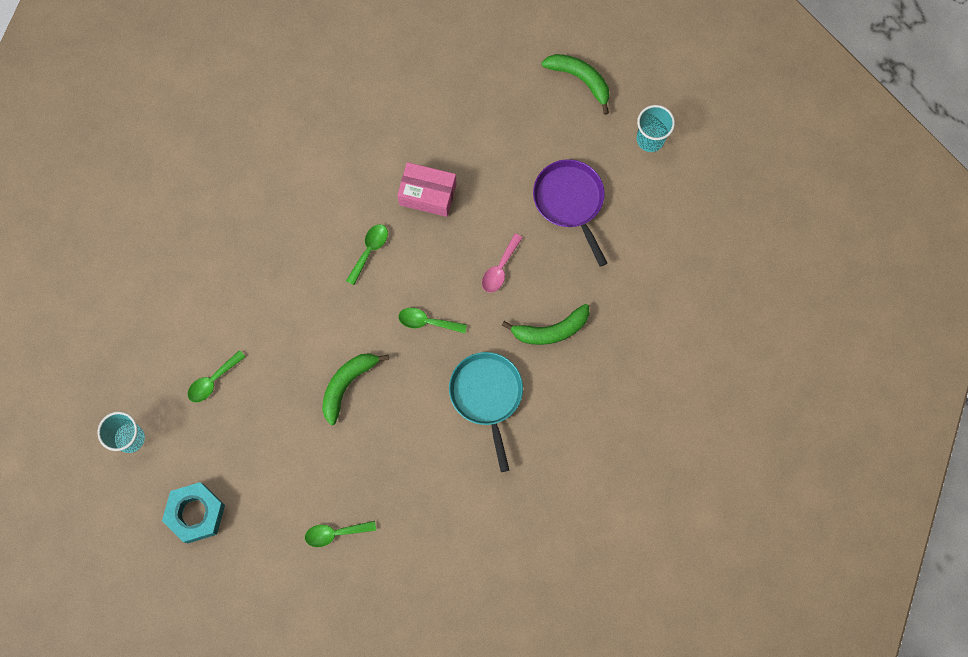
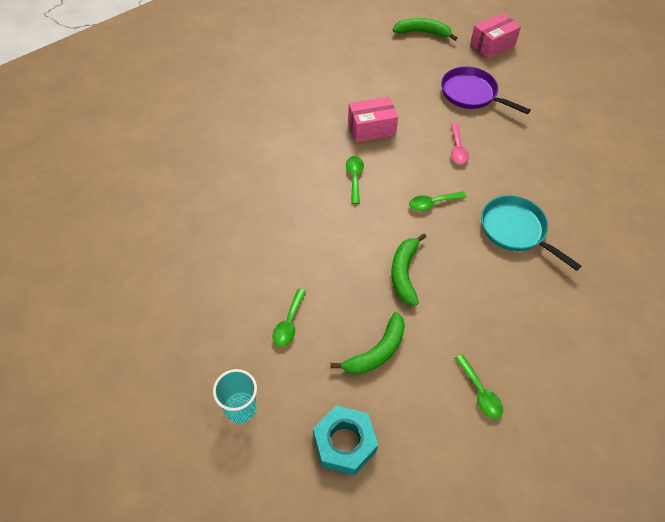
camera: 30 degrees left, 20 degrees down
(335, 533) = (480, 392): green spoon -> green spoon turned 75 degrees counterclockwise
(550, 330) = (524, 170): green banana -> green banana (376, 352)
(650, 139) = (492, 44): turquoise cup -> pink box

